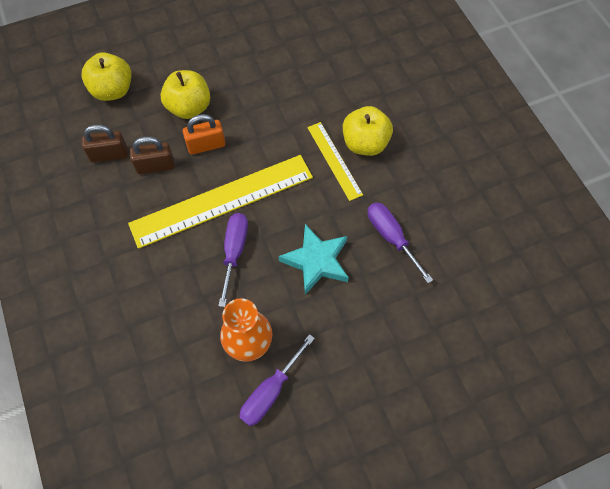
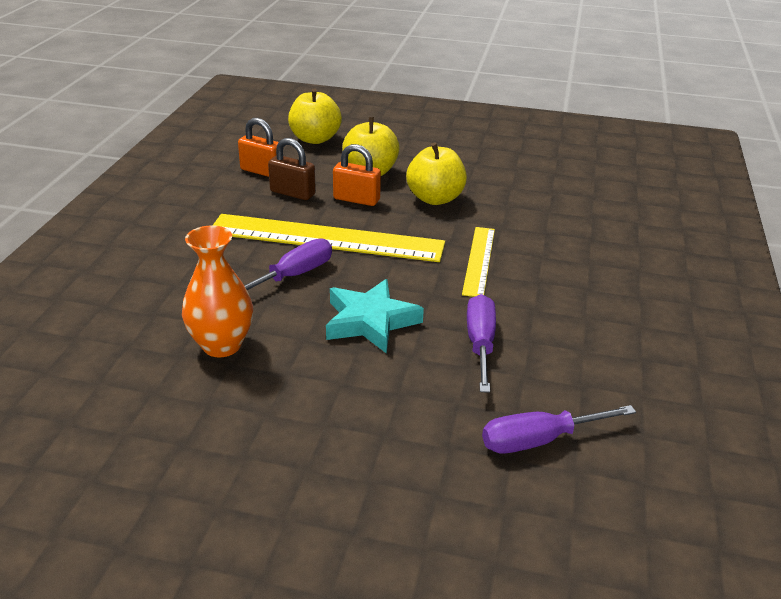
camera: 35 degrees right, 30 degrees down
(109, 155) = (261, 171): brown padlock -> orange padlock
(270, 391) = (195, 393): purple screwdriver -> purple screwdriver (539, 440)
(365, 143) = (529, 263): yellow apple -> yellow apple (435, 198)

